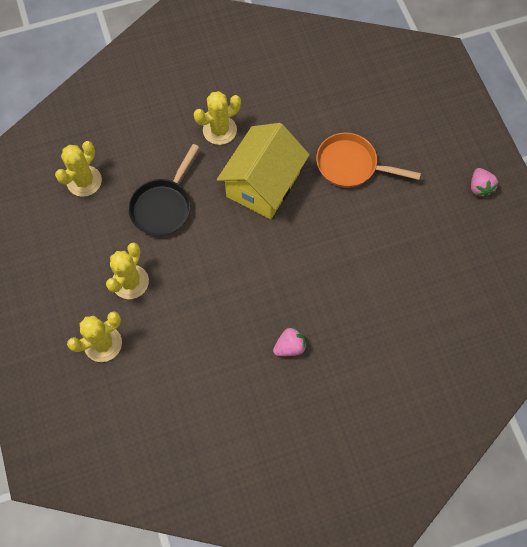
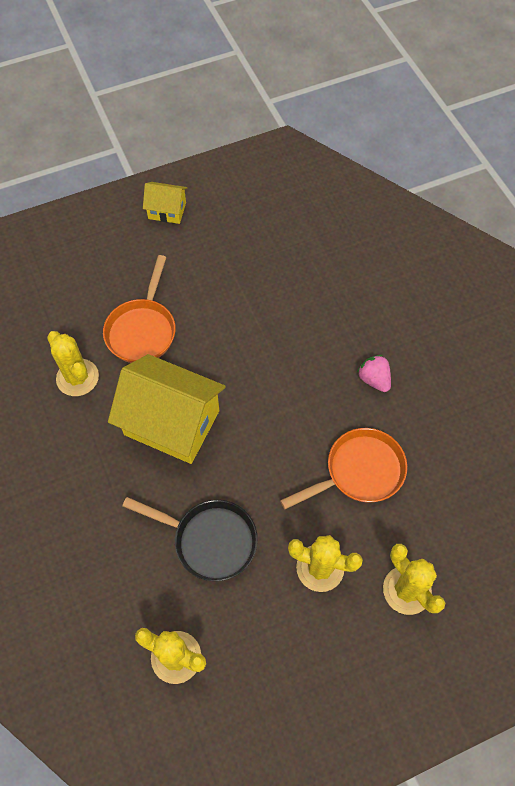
camera: 95 degrees left, 5 degrees down
(204, 322) = (359, 472): none -> orange pan
(219, 130) = (93, 482): yellow cactus -> yellow cactus (77, 377)
(479, 187) = (167, 211): pink strawberry -> yellow house

